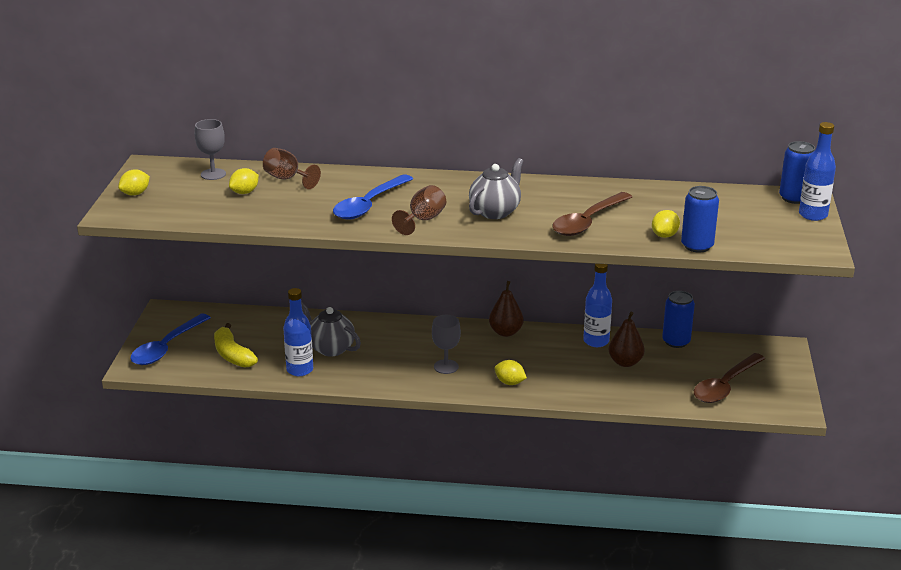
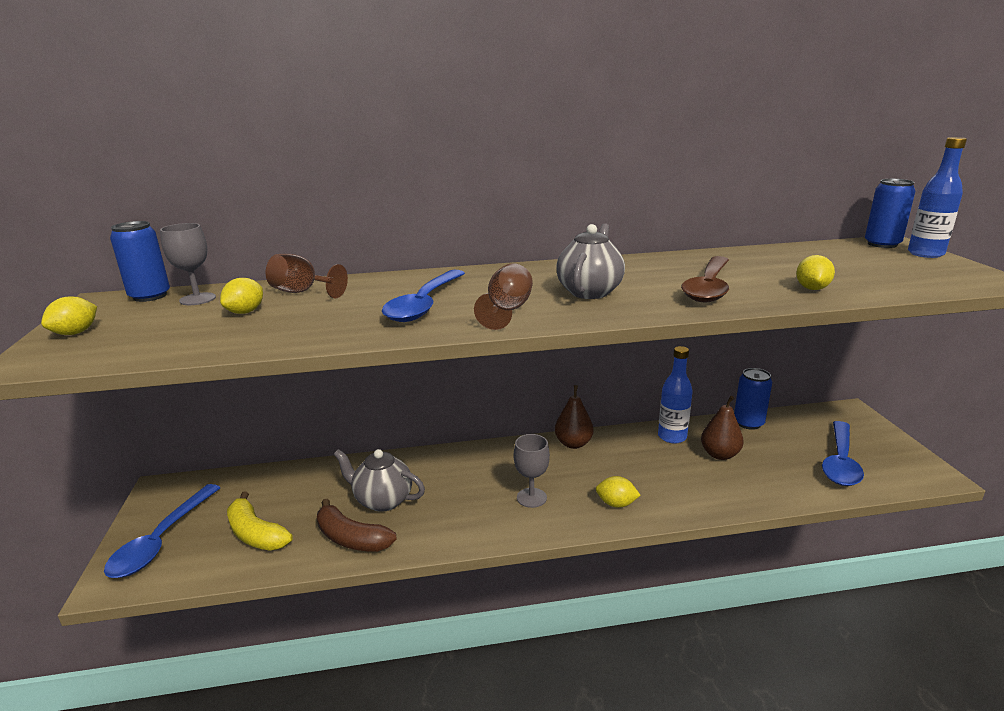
camera: 15 degrees left, 5 degrees down
(300, 370) = (351, 538): blue bottle -> brown banana
(697, 246) = (863, 293): blue can -> blue can (150, 296)
(725, 386) = (840, 462): brown spoon -> blue spoon

